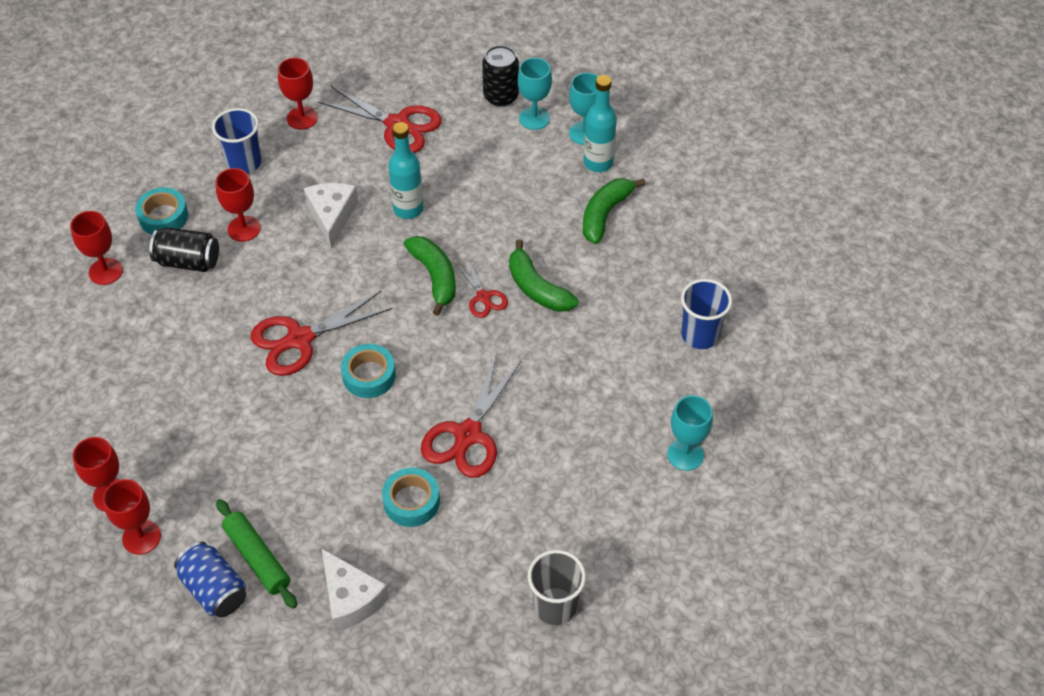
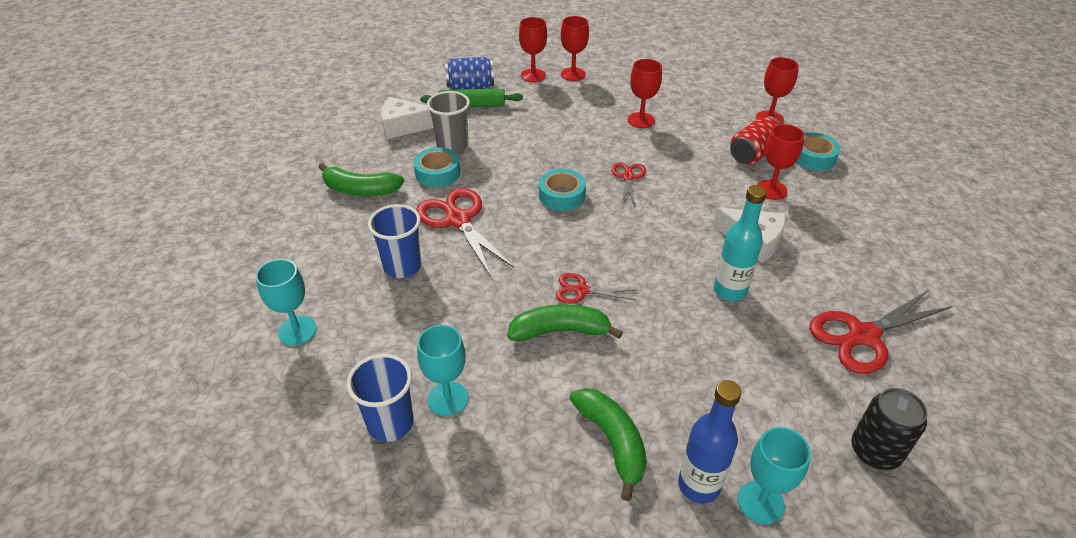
camera: 125 degrees right, 10 degrees down
(188, 261) = (753, 154): black can -> red can
(244, 163) = (857, 216): blue cup -> blue cup (402, 266)
(300, 339) = (628, 177): red scissors -> red scissors, size x0.55
(302, 118) = (907, 272): red goblet -> red goblet (641, 120)
(435, 277) = (631, 271): green banana -> green banana (360, 190)
(534, 118) = (816, 464): turquoise goblet -> turquoise goblet (448, 399)
(555, 606) = (288, 199): grey cup -> grey cup (452, 146)
(598, 163) = (699, 485): turquoise bottle -> blue bottle

